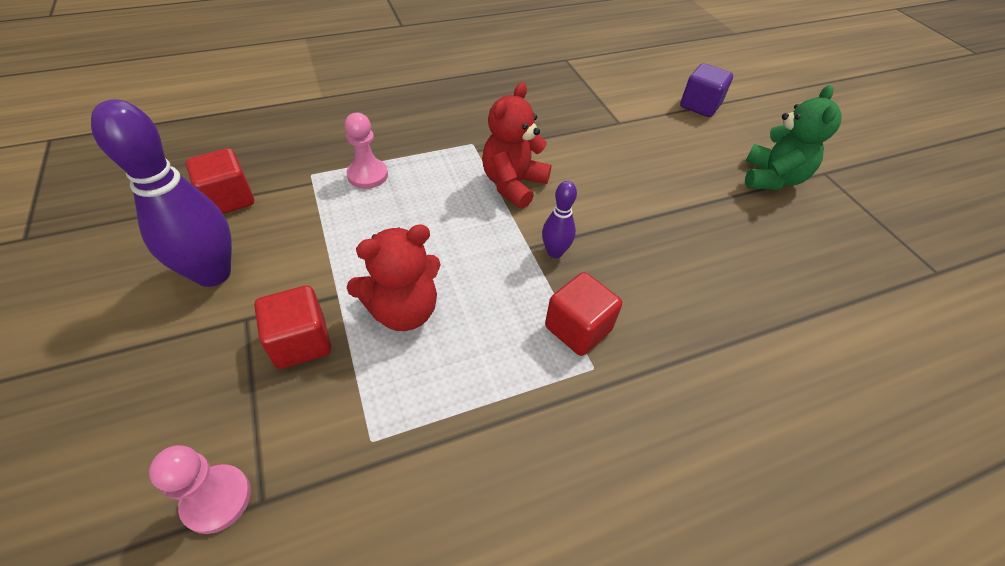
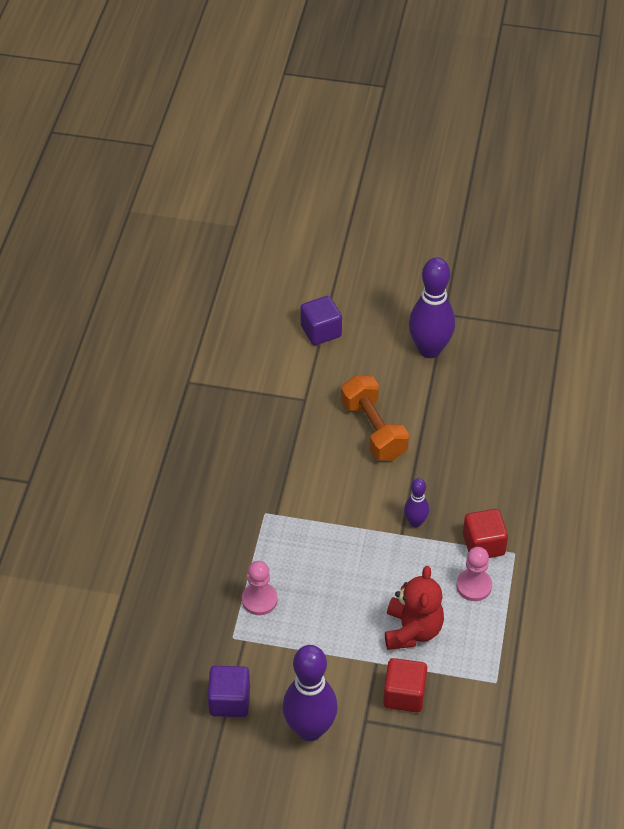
camera: 55 degrees left, 0 degrees up
(217, 499) = (489, 764): pink pawn -> pink pawn (474, 586)
(229, 199) = (229, 701): red cube -> purple cube
(513, 184) = (332, 510): red teddy bear -> none
(635, 176) = (373, 430): none -> orange dumbbell
(771, 178) = (429, 349): green teddy bear -> purple bowling pin

